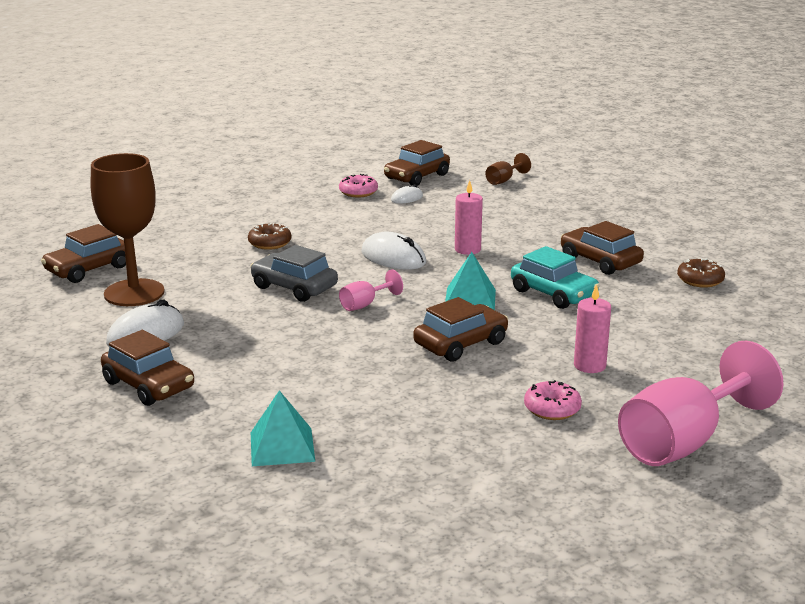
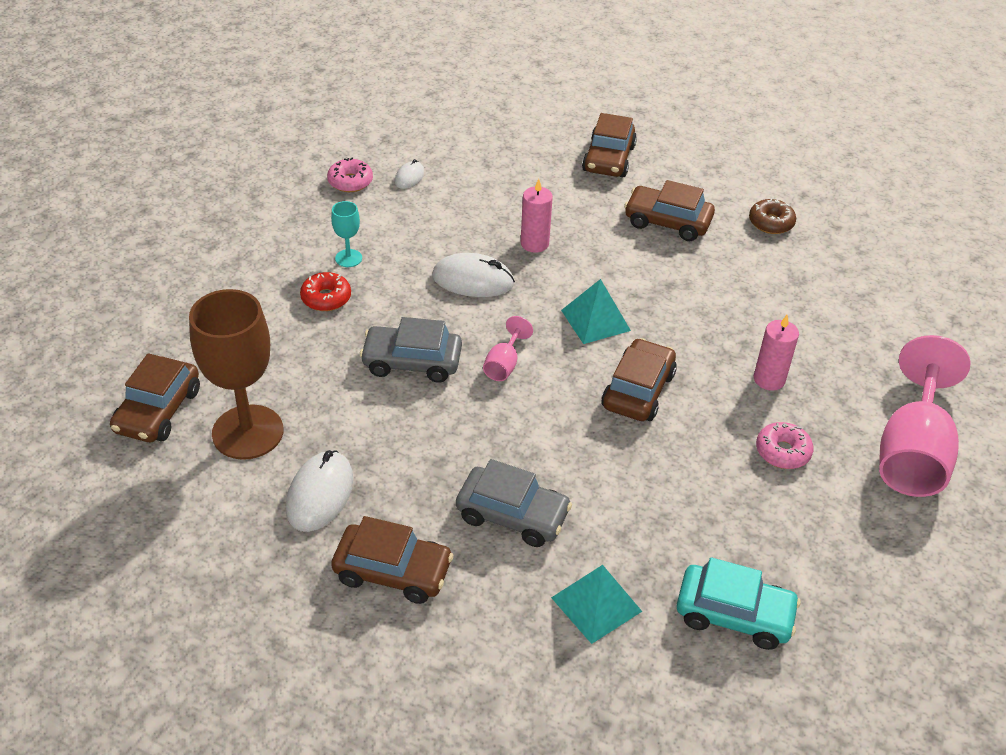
camera: 30 degrees left, 20 degrees up
(270, 243) = (326, 298): brown donut -> red donut
(274, 382) = (512, 515): none -> grey car
(310, 228) = (348, 258): none -> turquoise goblet
(417, 177) = (391, 137): brown car -> brown car (608, 159)
(503, 180) = (483, 119): brown goblet -> none
(553, 293) = (663, 285): turquoise car -> turquoise car (734, 614)

